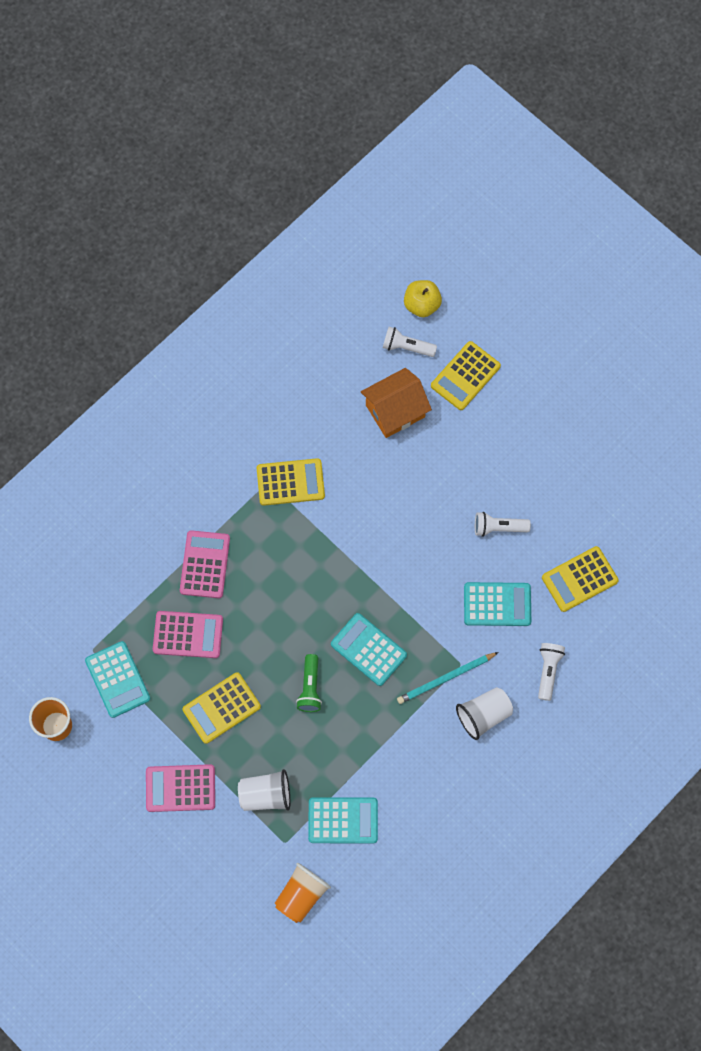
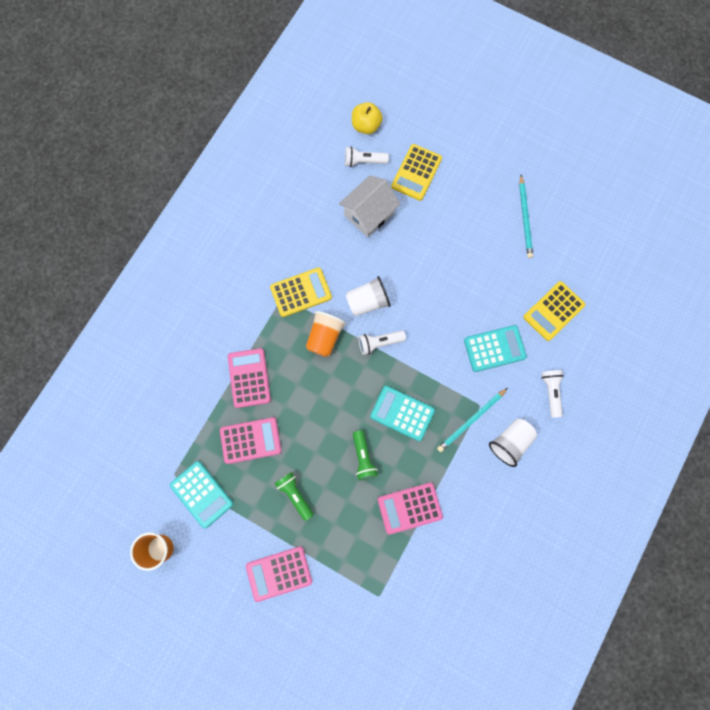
camera: 15 degrees left, 5 degrees up
(221, 708) = (295, 495): yellow calculator -> green flashlight
(266, 794) = (351, 559): white cup -> white cup (367, 301)
(301, 895) = (405, 638): orange cup -> orange cup (324, 337)
(343, 820) = (421, 563): turquoise calculator -> none
(347, 756) = (409, 508): none -> pink calculator
(395, 411) = (369, 214): orange house -> white house
(498, 527) = (477, 286): white flashlight -> white flashlight (379, 343)
(579, 462) = (525, 218): none -> turquoise pencil

